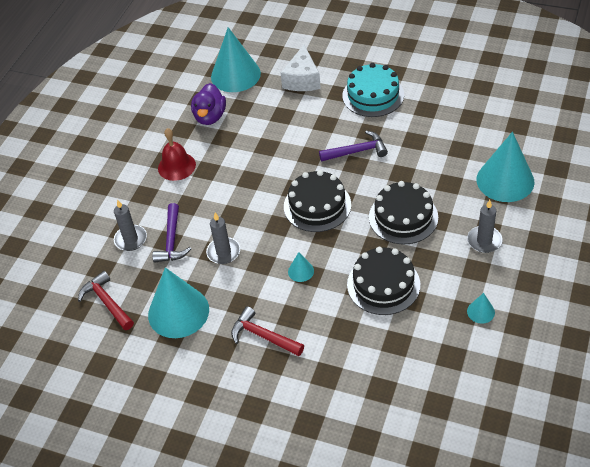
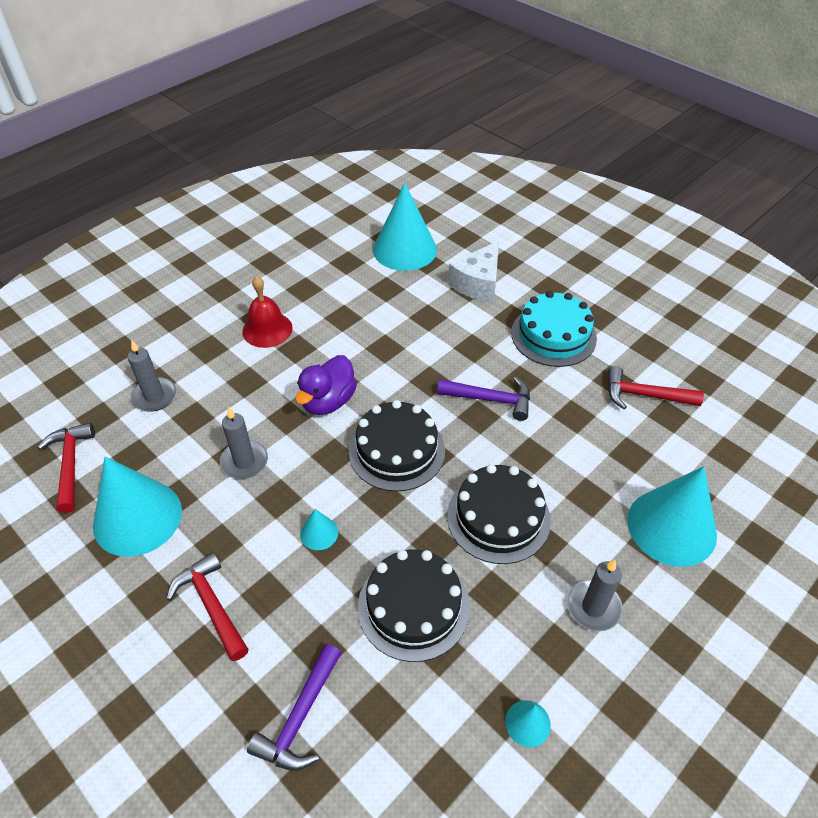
camera: 20 degrees right, 0 degrees up
(172, 240) = (197, 419): purple hammer -> purple hammer (300, 716)
(210, 117) = (344, 286): purple duck -> purple duck (328, 401)
(450, 111) = (644, 395): none -> red hammer

